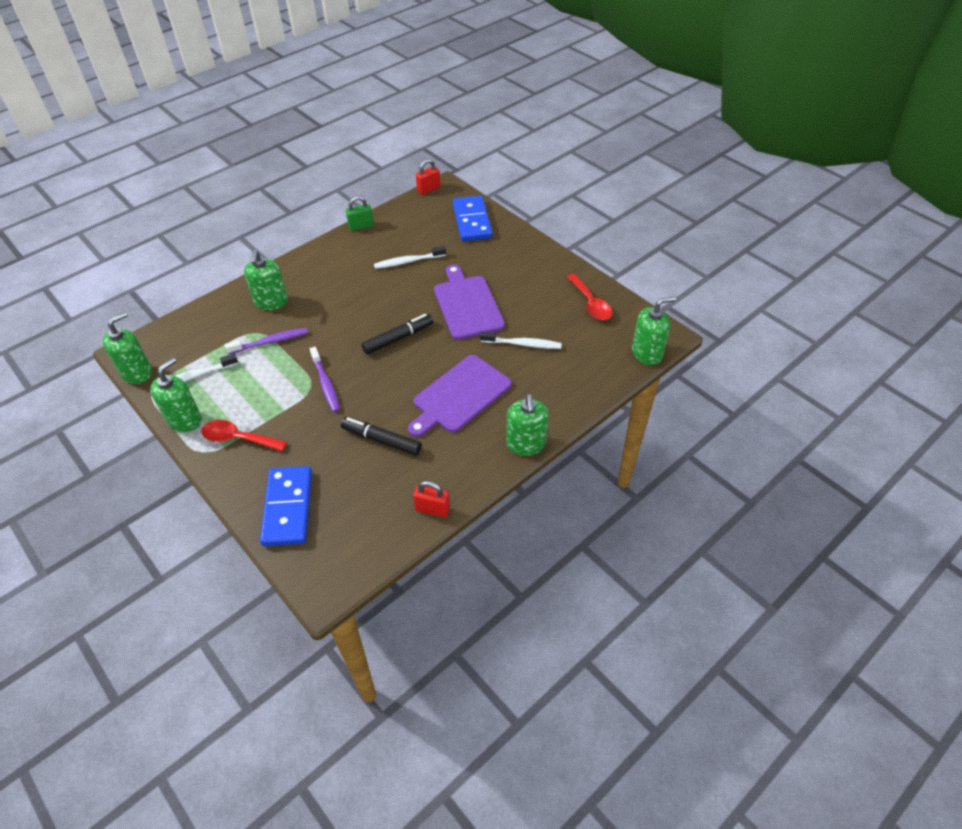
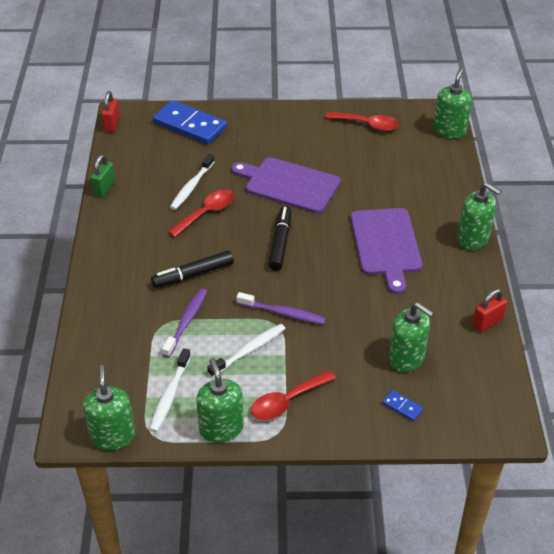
camera: 50 degrees left, 5 degrees down
(271, 302) = (132, 295): green soap dispenser -> green soap dispenser (406, 358)
(288, 508) = (402, 406): blue domino -> blue domino, size x0.42
(381, 440) = (386, 313): black marker -> black marker (193, 274)
(389, 285) = (207, 213): none -> red spoon
(522, 344) = (369, 182): white toothbrush -> white toothbrush (248, 350)

